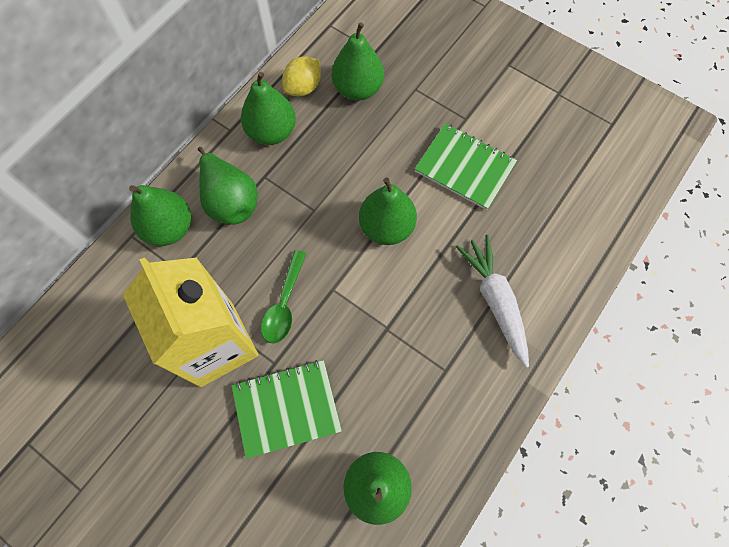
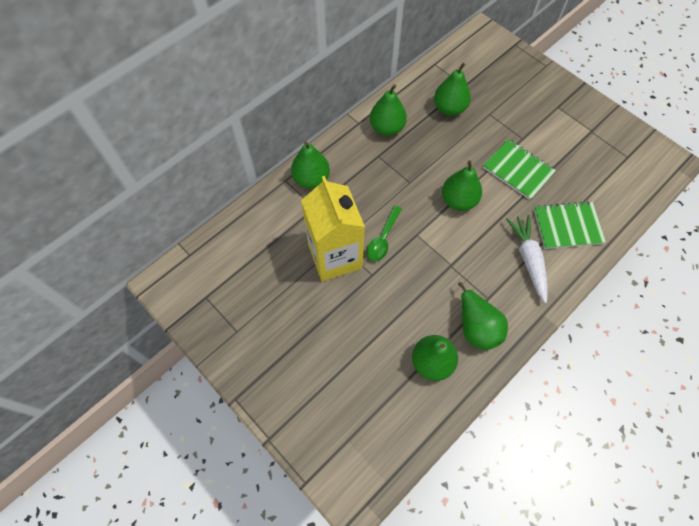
camera: 10 degrees right, 5 degrees down
(230, 201) = (354, 168): green pear -> green pear (476, 327)
(286, 408) = (377, 304): green notebook -> green notebook (567, 226)
(303, 88) = (412, 102): yellow lemon -> none

